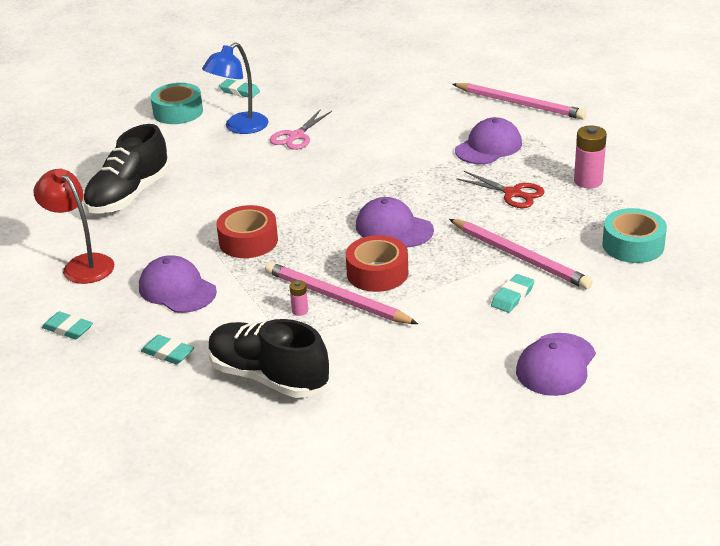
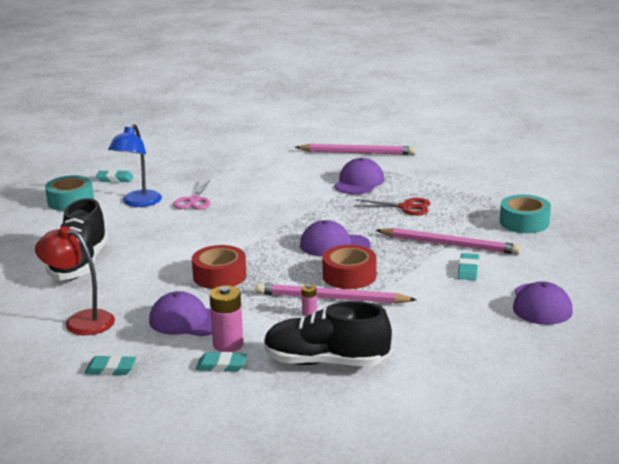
camera: 25 degrees left, 10 degrees down
(588, 181) = (454, 190): pink battery -> pink battery (228, 344)

